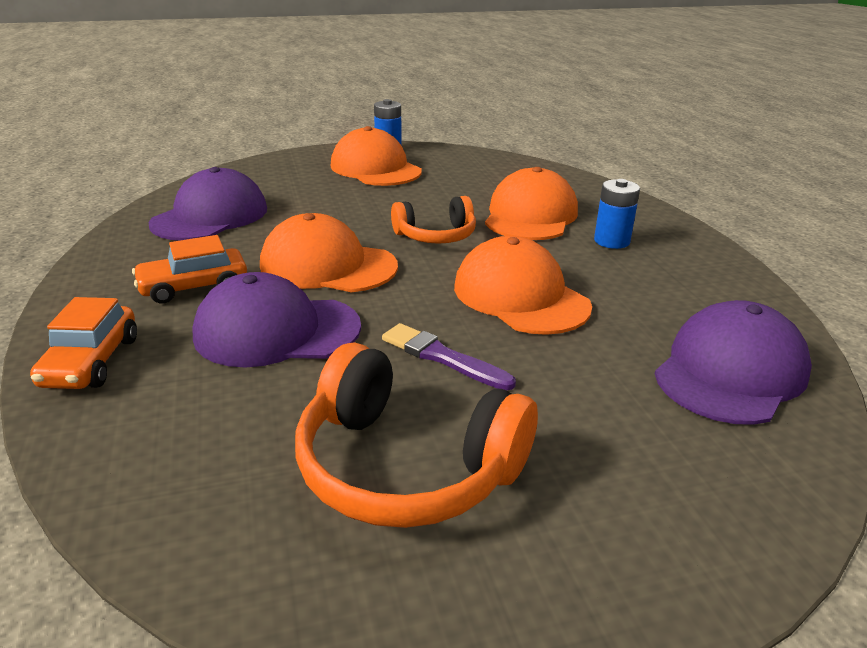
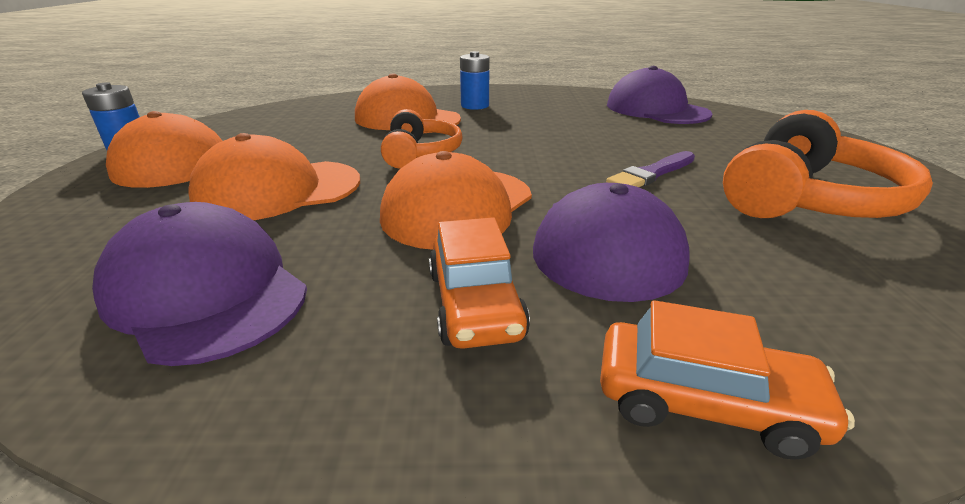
camera: 75 degrees left, 0 degrees up
(520, 296) = (554, 140): orange cap -> orange cap (278, 190)

